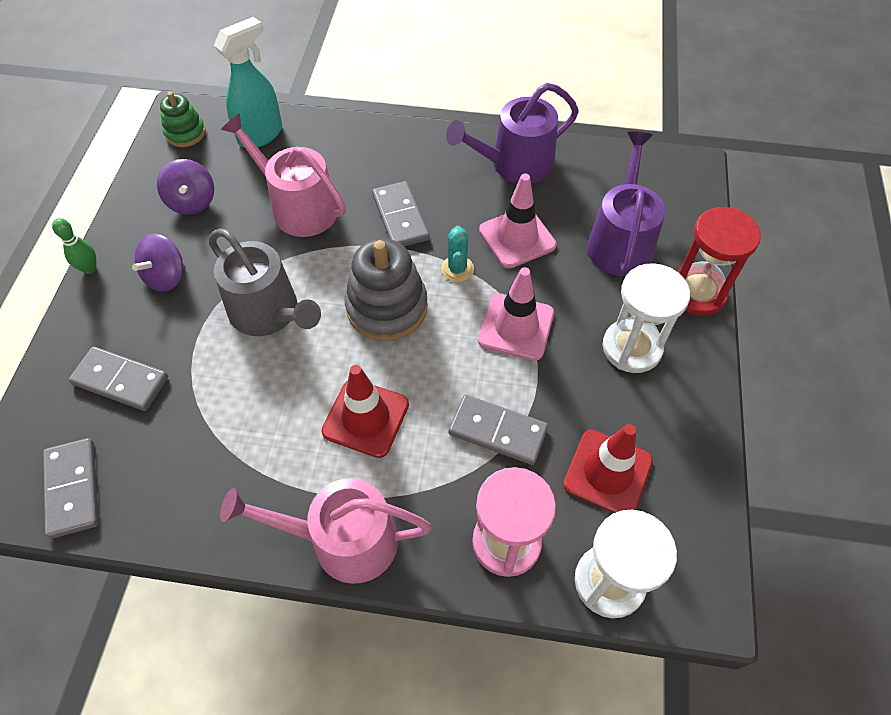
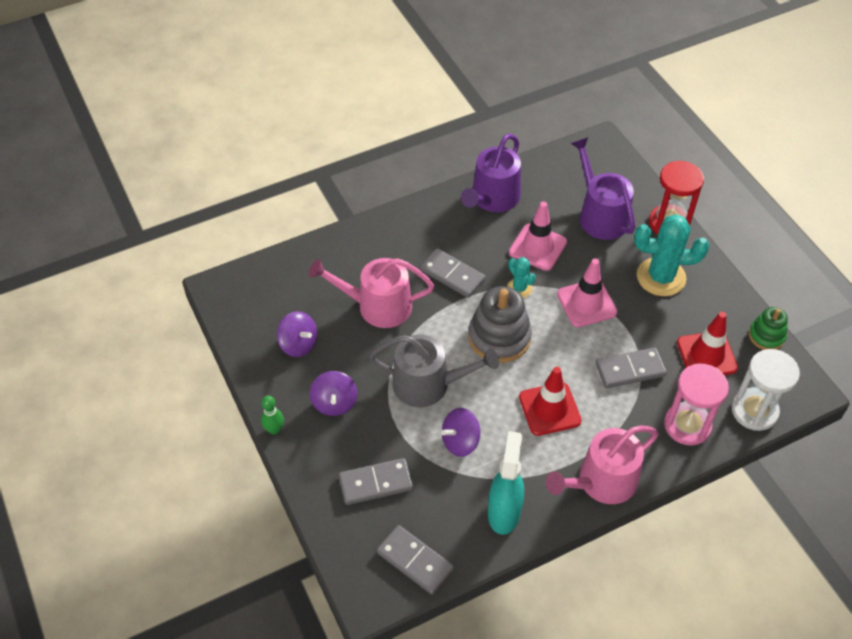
camera: 35 degrees left, 5 degrees down
(185, 133) = (240, 299): green stacking toy -> green stacking toy (766, 336)
(241, 392) = (460, 441): none -> purple spinning top
(261, 134) = (298, 270): turquoise spray bottle -> turquoise spray bottle (504, 512)
(632, 348) = (661, 277): white hourglass -> turquoise cactus

